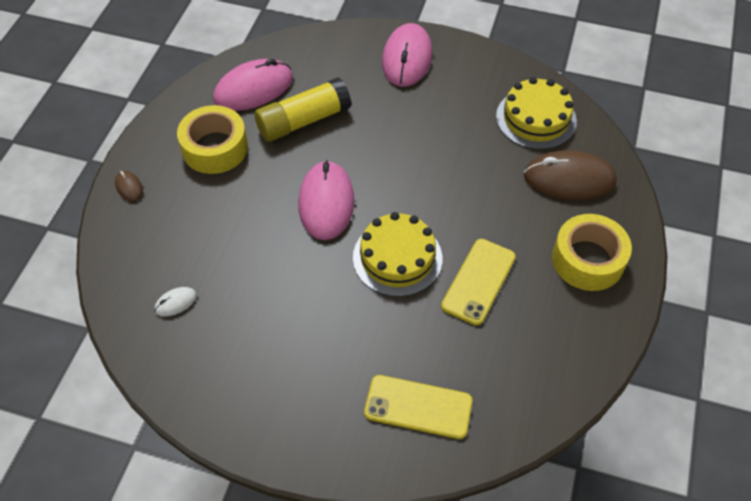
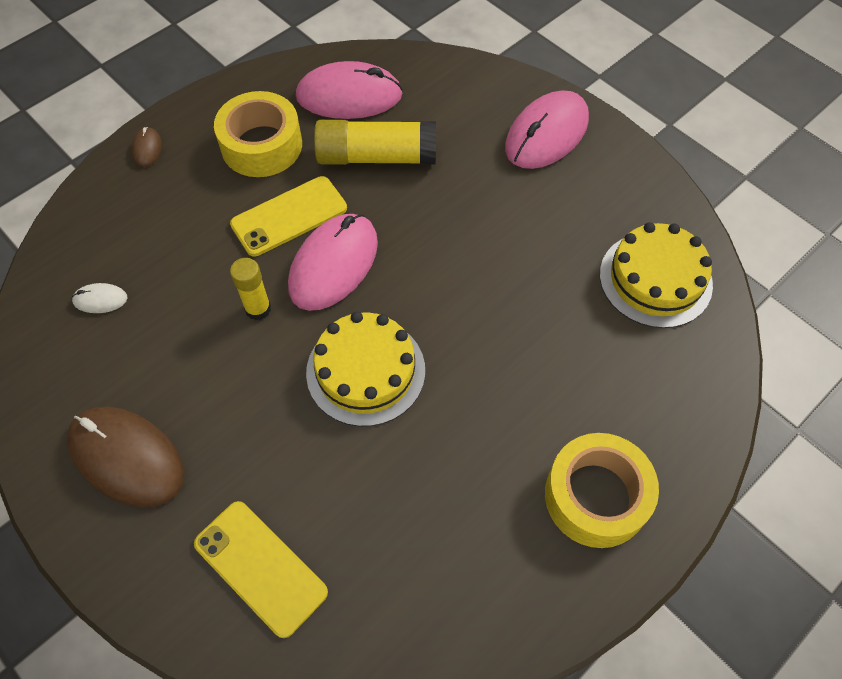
camera: 30 degrees right, 5 degrees up
(295, 254) = (258, 309): none -> yellow glue stick
(478, 281) = (439, 451): yellow phone -> yellow phone (289, 216)
(569, 179) = (645, 377): brown mouse -> brown mouse (127, 457)

